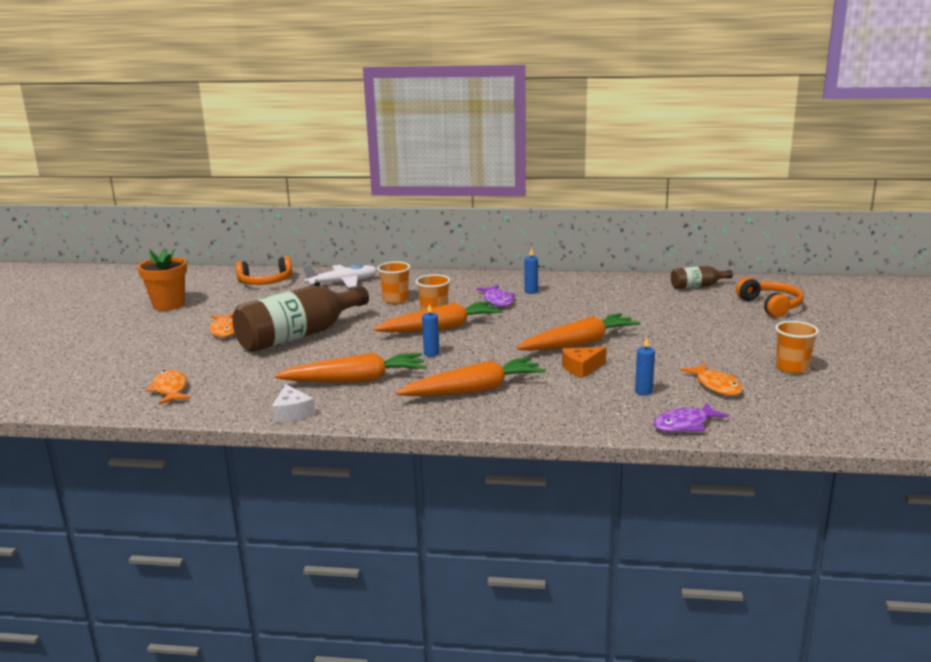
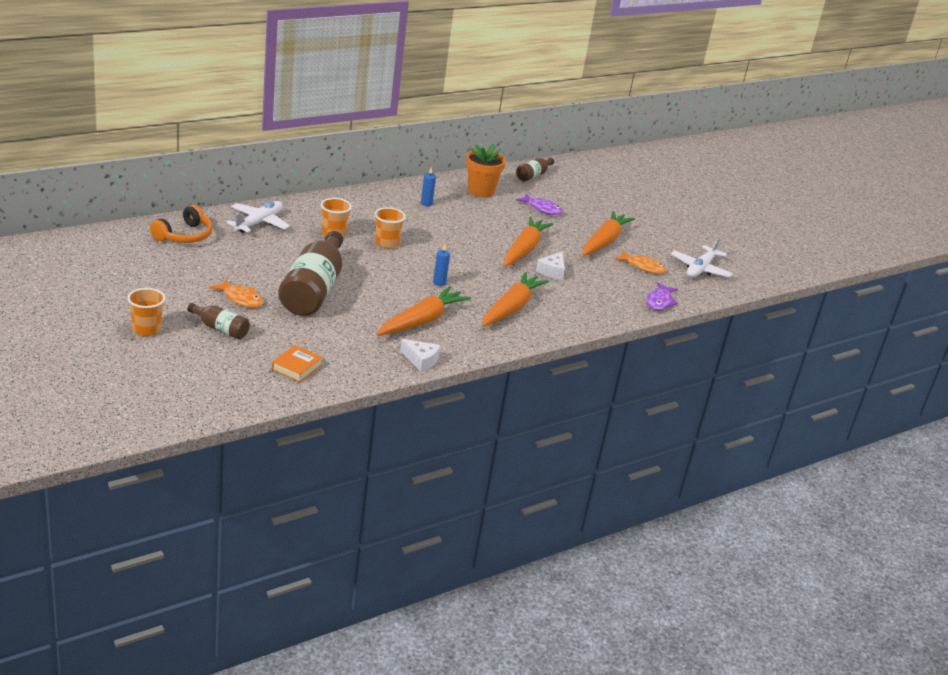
camera: 45 degrees left, 10 degrees up
(167, 347) = (220, 329): none -> brown bottle
(168, 305) = (135, 282): orange flower pot -> orange flower pot (481, 191)
(170, 389) = (296, 367): orange fish -> orange book
(441, 328) = (412, 256): orange carrot -> orange carrot (604, 241)
(497, 301) = (415, 218): purple fish -> purple fish (542, 209)
(582, 368) = (552, 271): orange cheese -> white cheese
(643, 392) = (610, 282): blue candle -> none
(771, 306) = (598, 187): orange headphones -> none
(792, 368) = (665, 241): orange cup -> orange cup (146, 329)
(805, 404) = (700, 269): none -> white plane

